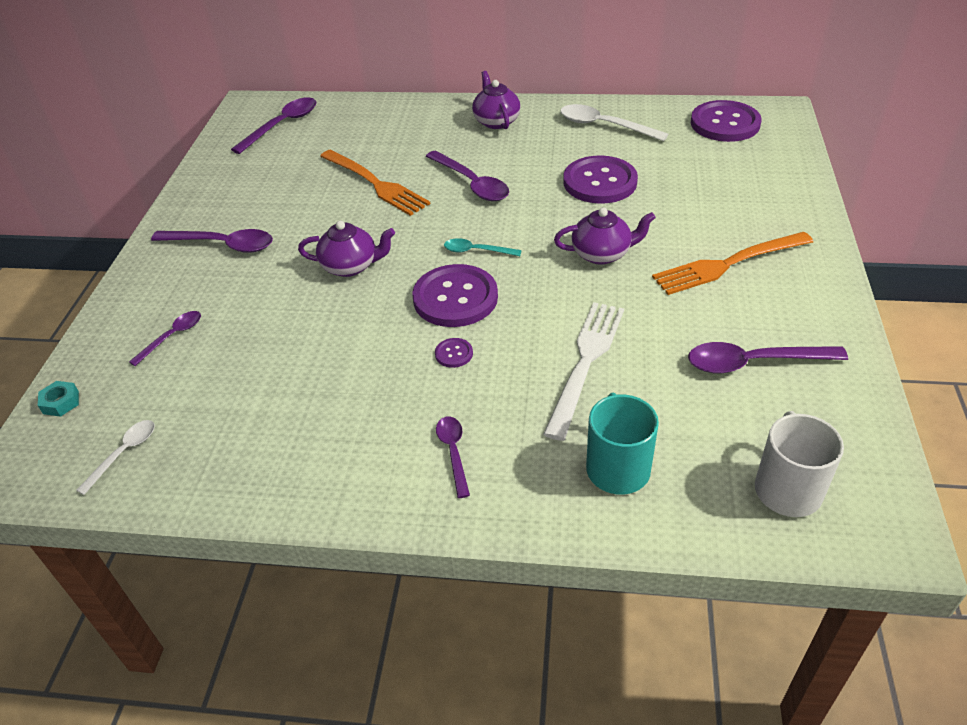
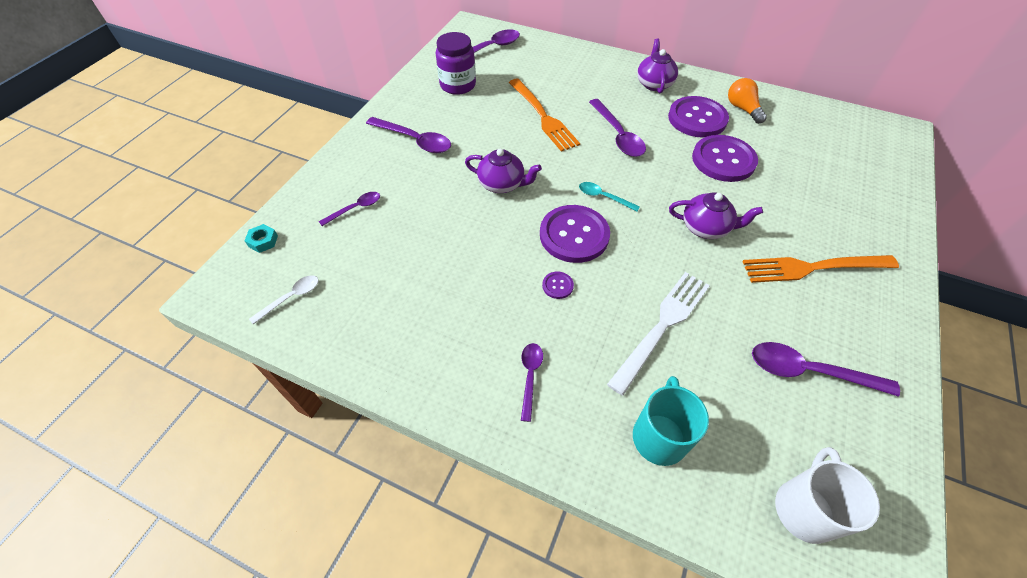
camera: 15 degrees right, 10 degrees up
(256, 173) = (458, 85): none -> purple jar
(604, 126) = (742, 109): white spoon -> orange light bulb
(725, 123) = (848, 131): purple button -> purple button (697, 118)

